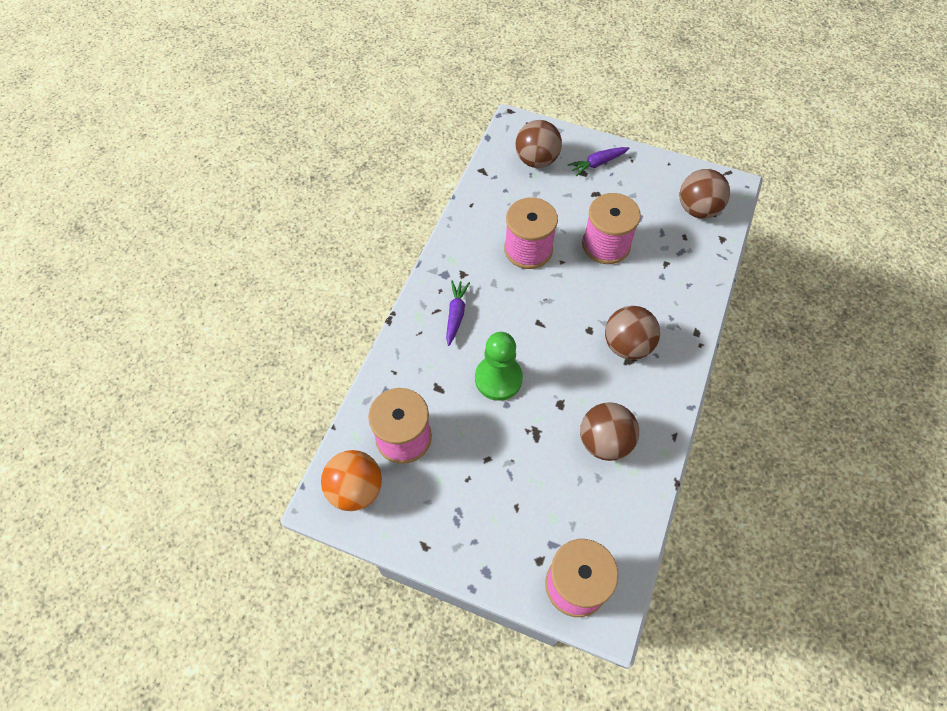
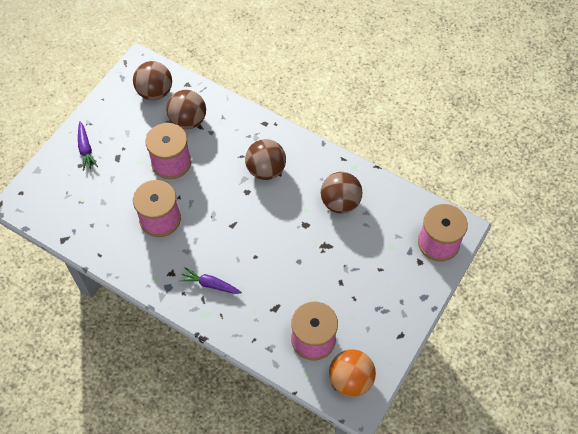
camera: 80 degrees left, 0 degrees up
(498, 379) = (276, 263): green pawn -> none
(536, 160) = (66, 194): brown ball -> brown ball (188, 121)

